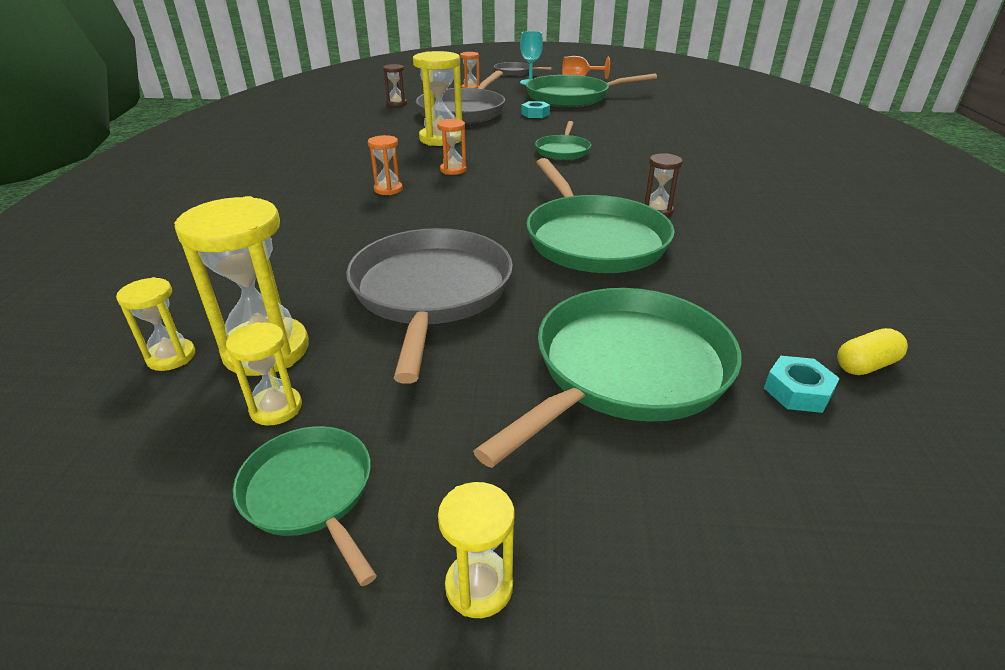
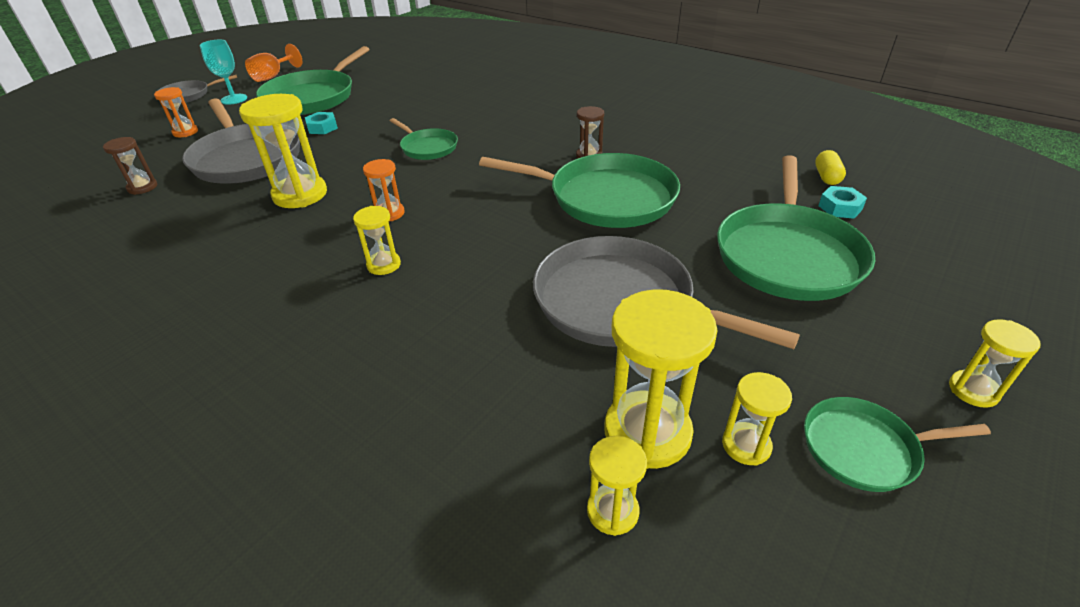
camera: 55 degrees left, 5 degrees up
(388, 189) = (384, 265): orange hourglass -> yellow hourglass
(625, 370) = (787, 254): green pan -> green pan turned 150 degrees counterclockwise

